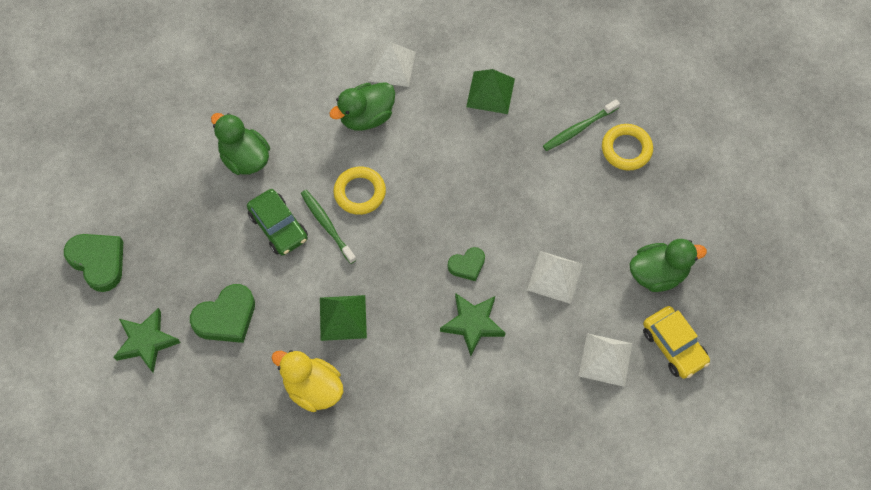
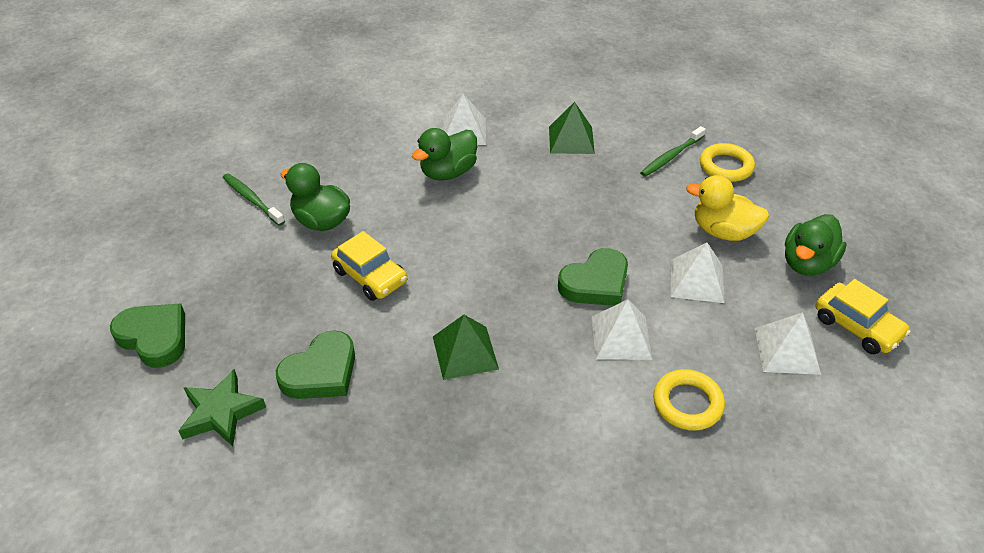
camera: 10 degrees left, 20 degrees down
(278, 227) = (370, 276): green car -> yellow car
(313, 388) = (445, 433): yellow duck -> yellow duck (723, 231)
(327, 225) = (426, 268): green toothbrush -> green toothbrush (252, 199)
(360, 192) = (456, 235): yellow ring -> yellow ring (687, 403)
(467, 265) = (595, 283): green heart -> green heart, size x1.70
(473, 324) = (621, 337): green star -> white pyramid
(658, 274) = (807, 263): green duck -> green duck turned 150 degrees clockwise

